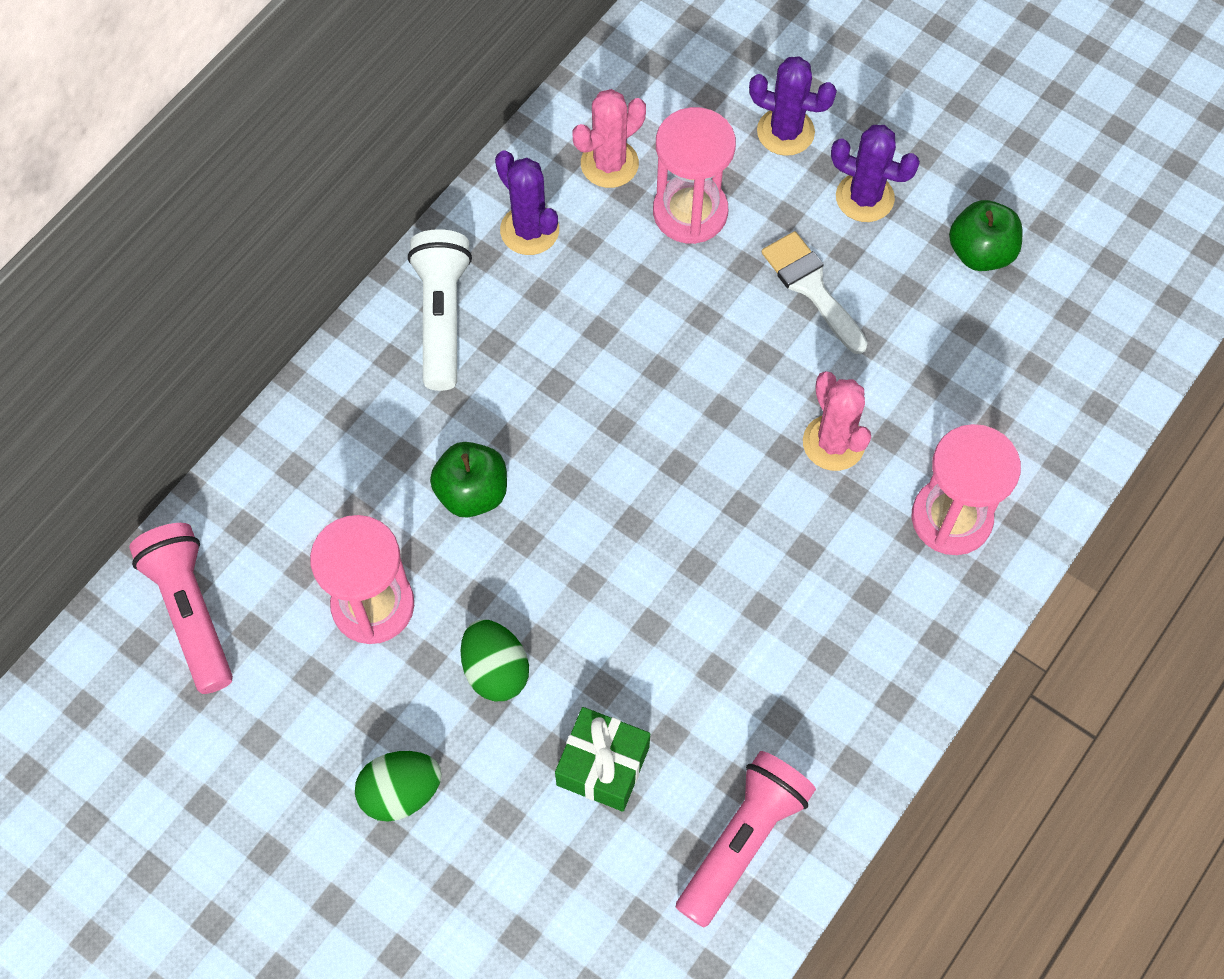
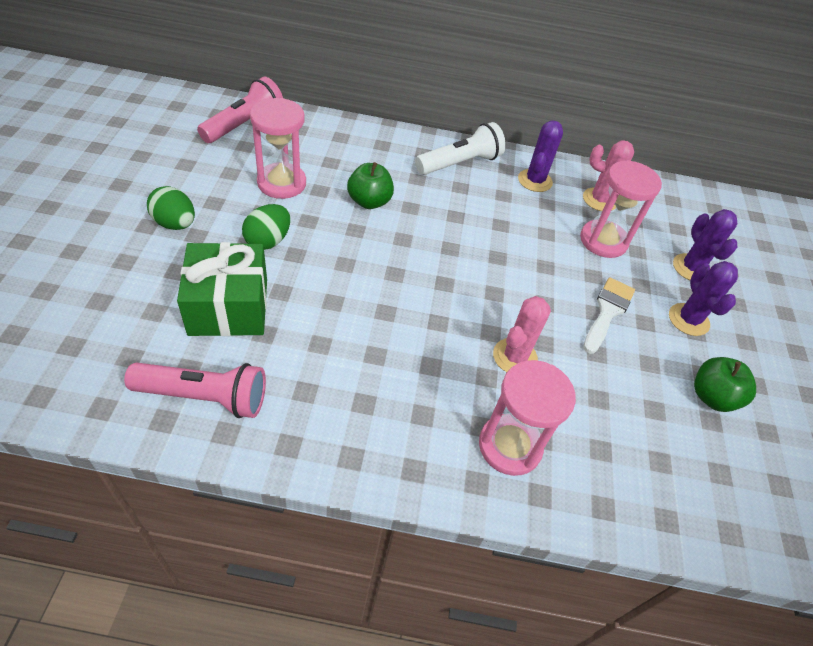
camera: 55 degrees right, 15 degrees down
(603, 766) = (228, 306): green gift -> green gift, size x1.50

